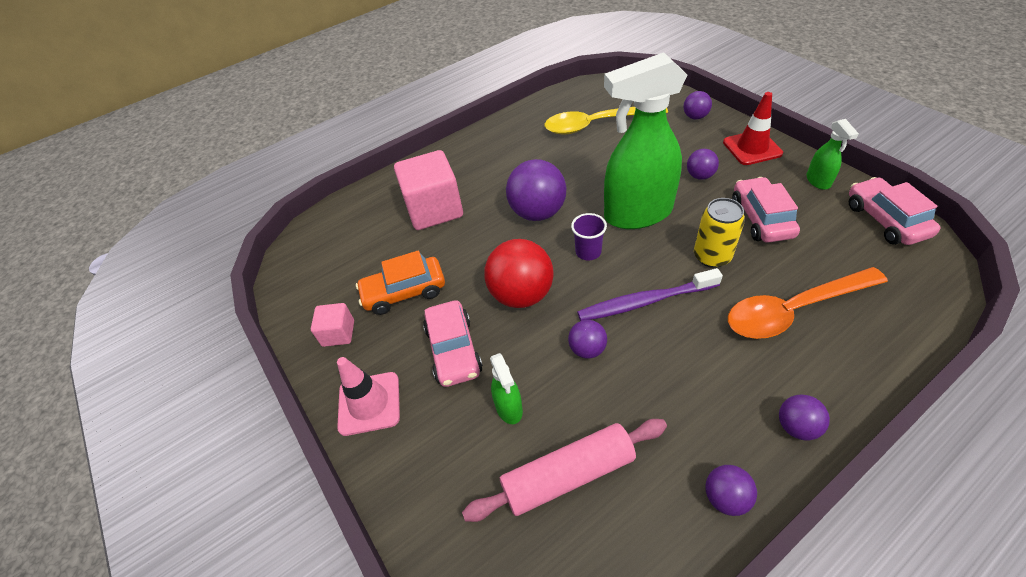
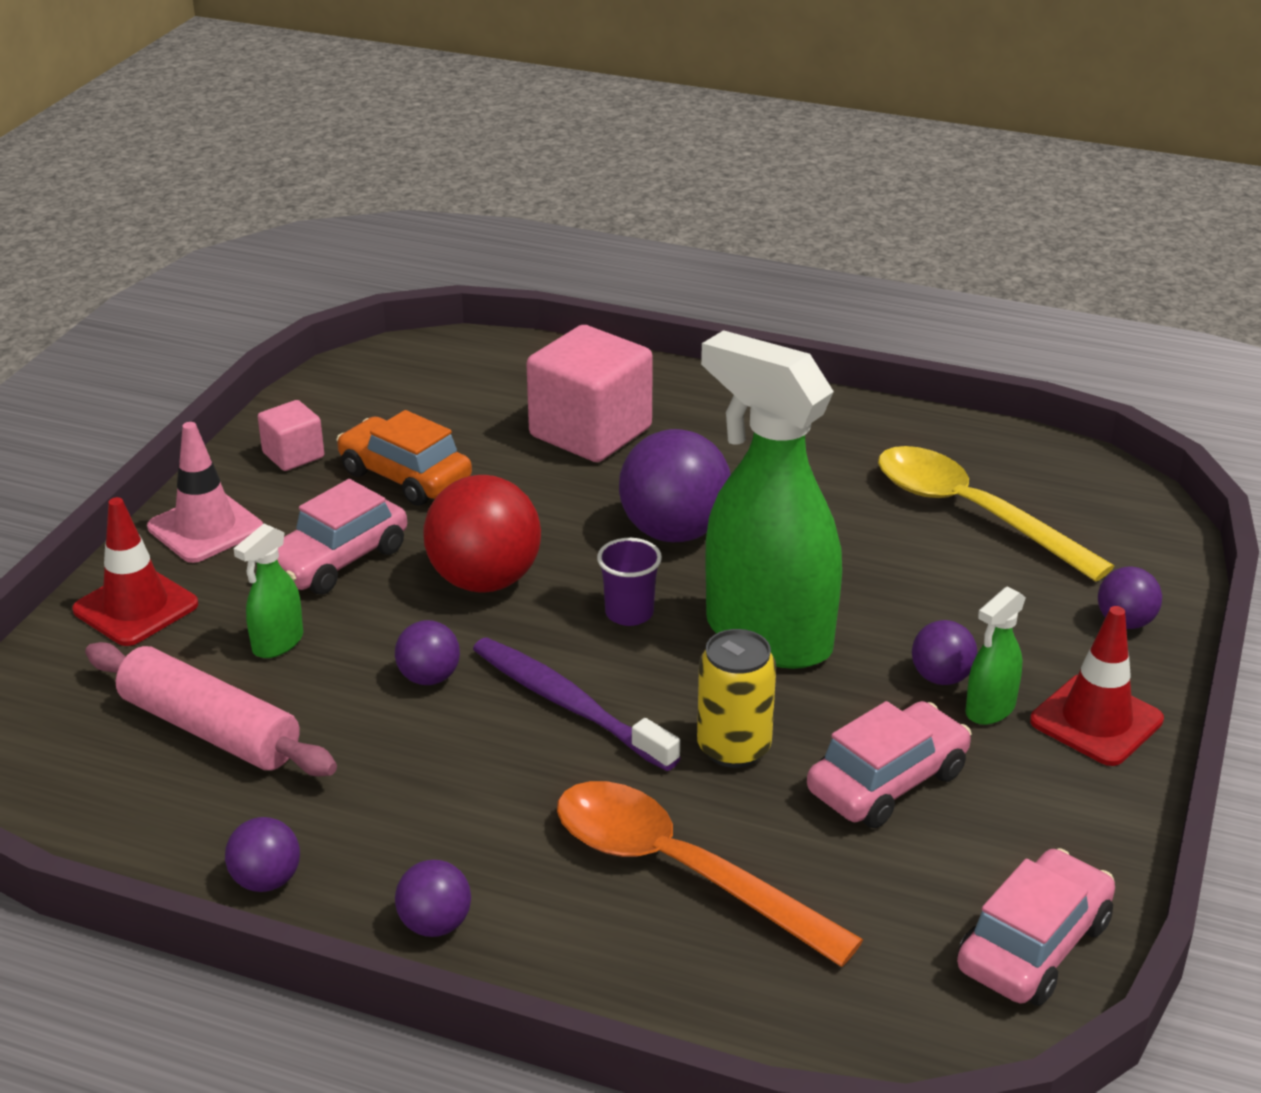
camera: 50 degrees right, 15 degrees down
(418, 472) = (136, 607): none -> red traffic cone
(818, 181) = (1073, 832): green spray bottle -> green spray bottle (989, 709)

